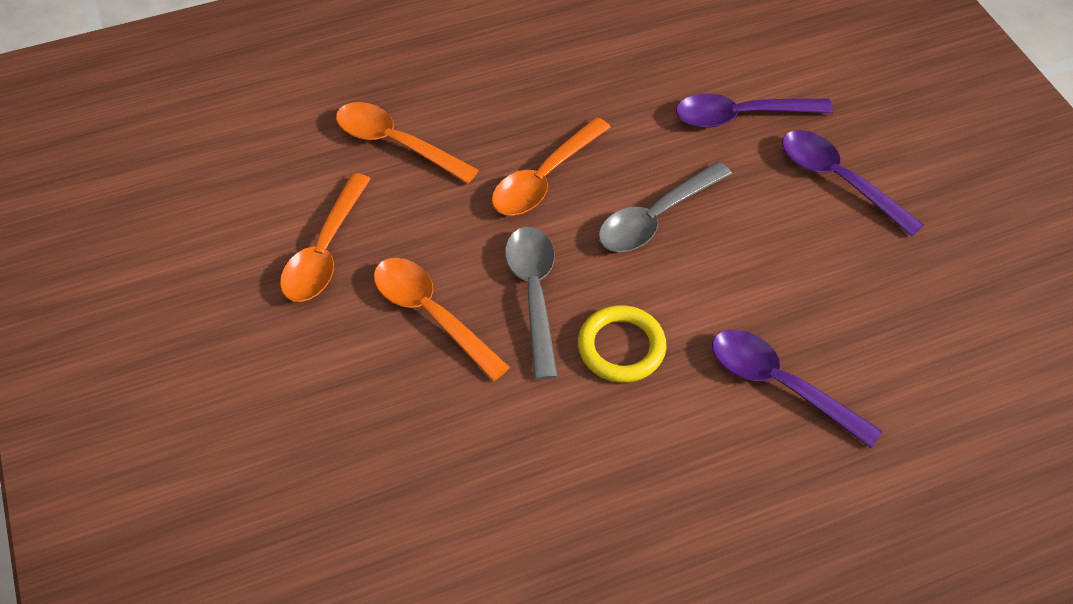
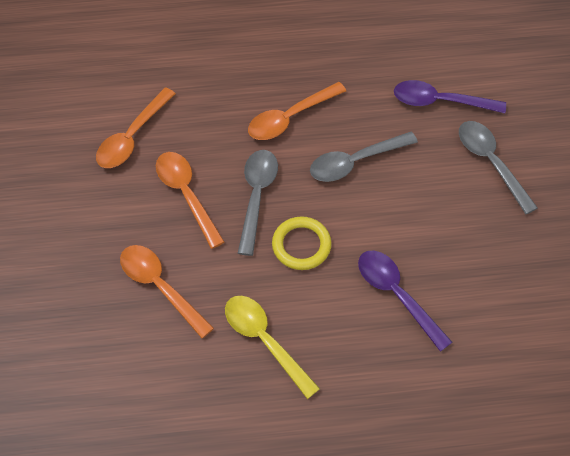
camera: 15 degrees right, 5 degrees up
(396, 144) = (200, 72): orange spoon -> orange spoon (160, 287)
(617, 496) = (265, 341): none -> yellow spoon
(839, 180) = (491, 163): purple spoon -> grey spoon

